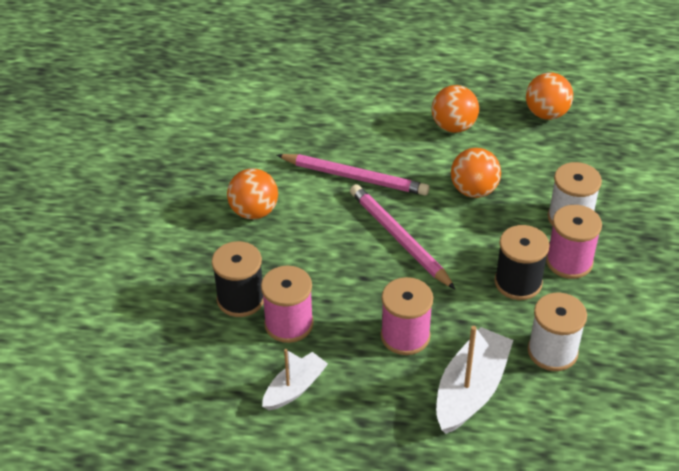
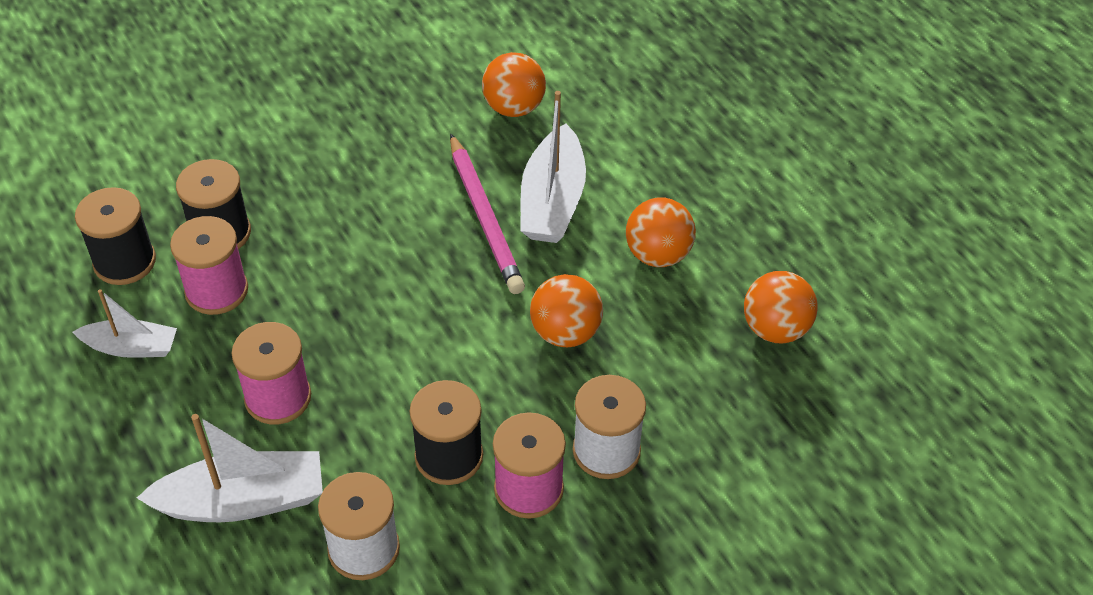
camera: 50 degrees right, 5 degrees up
(215, 358) = (124, 261): none -> black spool
(254, 211) = (354, 169): orange ball -> orange ball (514, 108)
(371, 144) = (552, 200): none -> white boat
(399, 238) = (423, 309): pink pencil -> none

